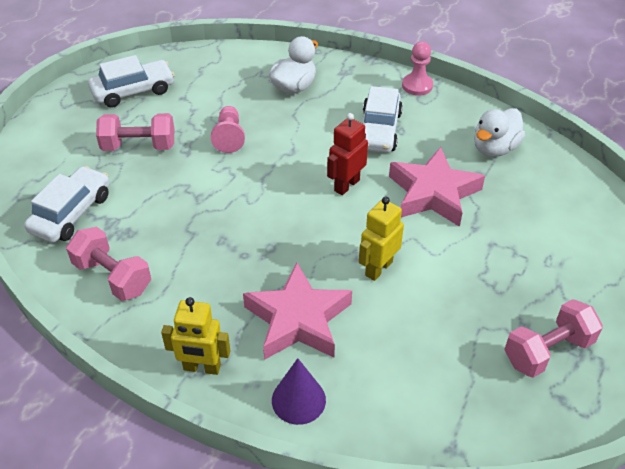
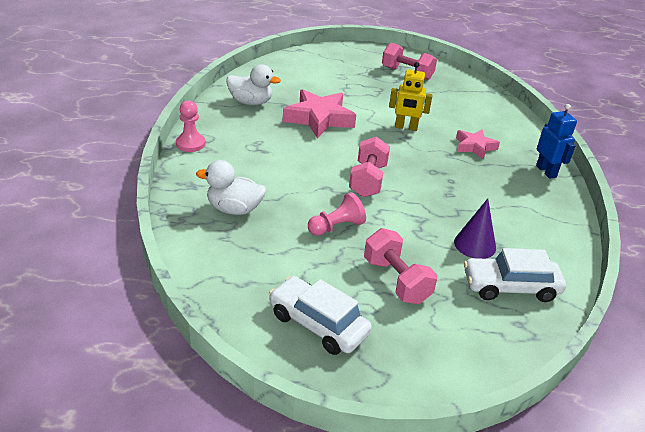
camera: 120 degrees left, 10 degrees down
(112, 277) = (536, 234): pink dumbbell -> pink dumbbell (368, 180)
(202, 367) = (546, 171): yellow robot -> blue robot
(298, 319) = (474, 147): pink star -> pink star, size x0.59
(298, 400) = (522, 135): purple cone -> purple cone (475, 245)
(346, 185) = (342, 153): red robot -> none
(379, 130) = (266, 151): white car -> none

